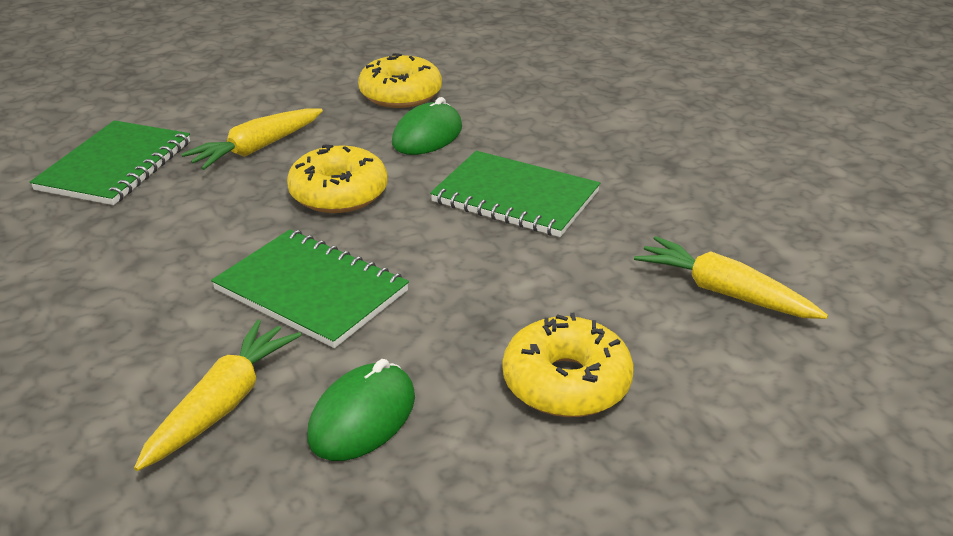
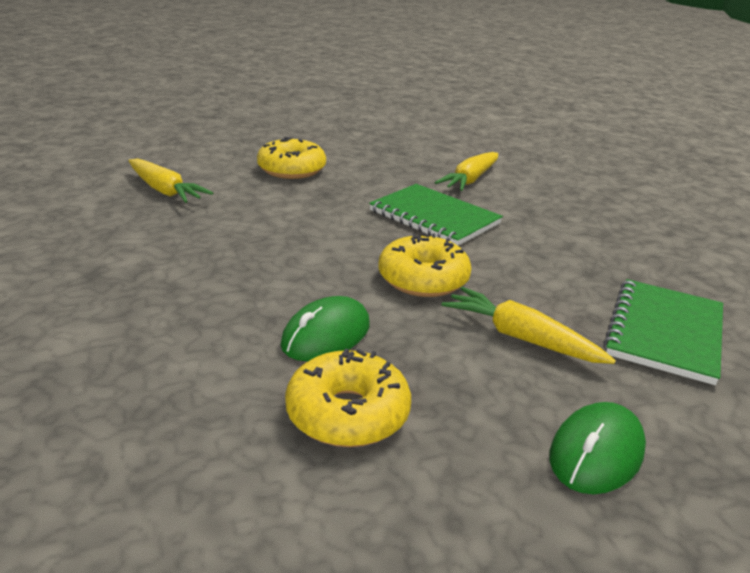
camera: 175 degrees left, 5 degrees down
(257, 149) = (521, 338): yellow carrot -> yellow carrot turned 105 degrees counterclockwise
(362, 417) = (398, 170): green mouse -> green mouse (596, 453)
(515, 197) = (264, 259): green notebook -> none

